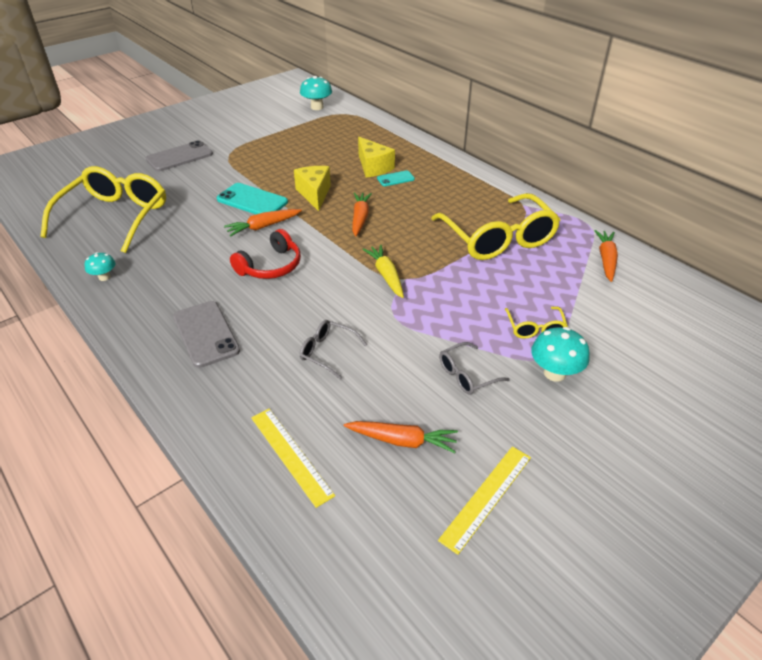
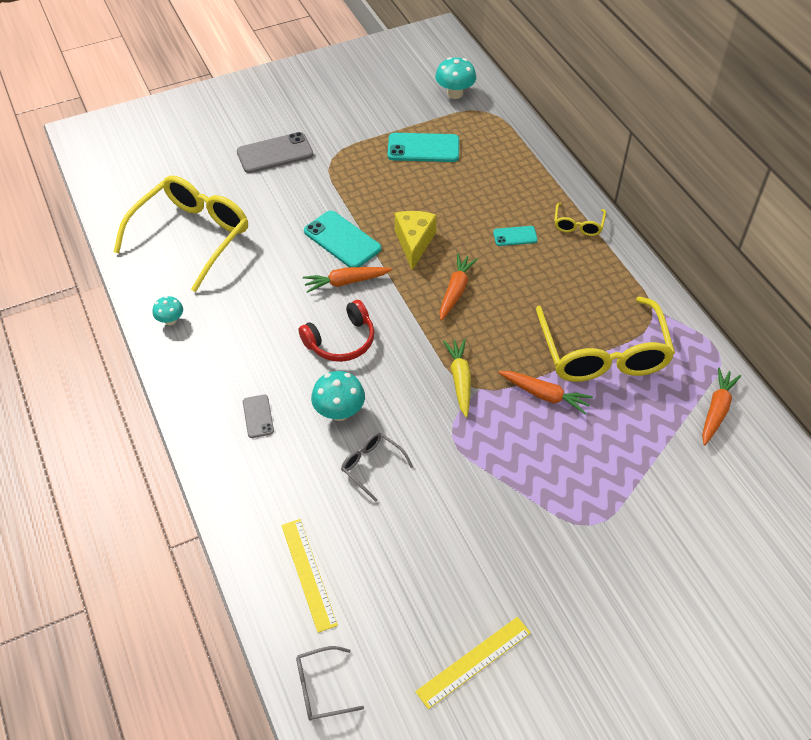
camera: 15 degrees right, 10 degrees up
(206, 334) = (258, 416): grey phone -> grey phone, size x0.55
(303, 139) = (423, 148): none -> turquoise phone
(373, 167) = (494, 212): yellow cheese -> none
(402, 440) = (414, 584): orange carrot -> orange carrot (544, 395)
(467, 375) = (503, 526): grey glasses -> grey glasses (322, 688)
(535, 328) = (595, 485): yellow glasses -> yellow glasses (578, 225)
(554, 373) = (593, 545): turquoise mushroom -> turquoise mushroom (339, 412)

